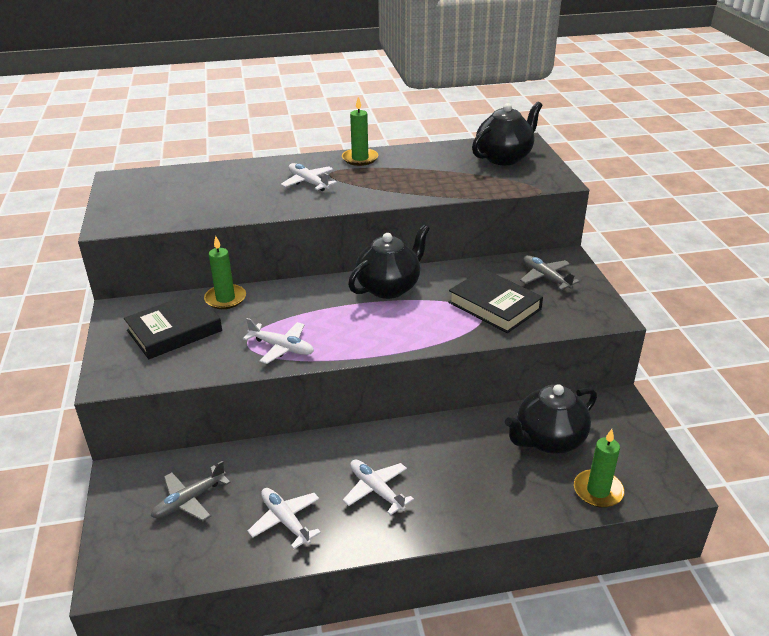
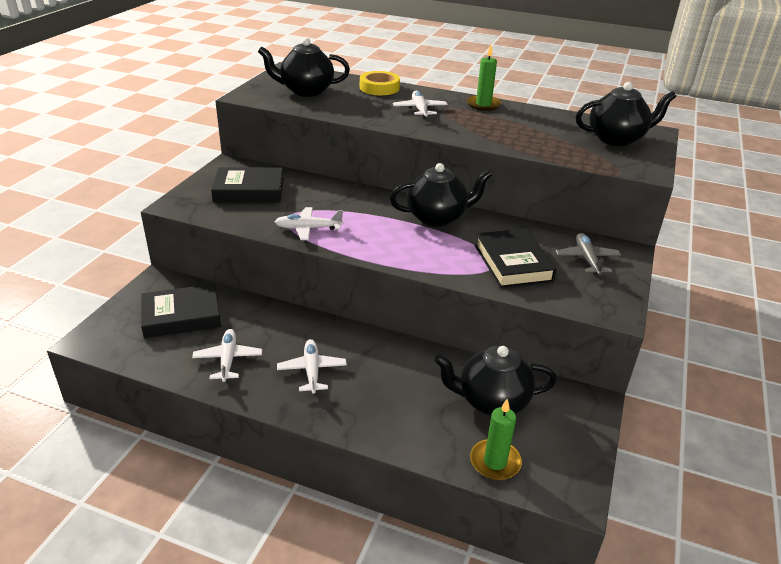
camera: 30 degrees right, 0 degrees up
(169, 198) = (306, 91): none -> black teapot
(189, 500) = (181, 316): grey plane -> black book
(225, 299) = (306, 182): green candle -> none
(241, 170) = (379, 88): none -> yellow tape
(281, 347) = (308, 228): white plane -> white plane turned 120 degrees clockwise

